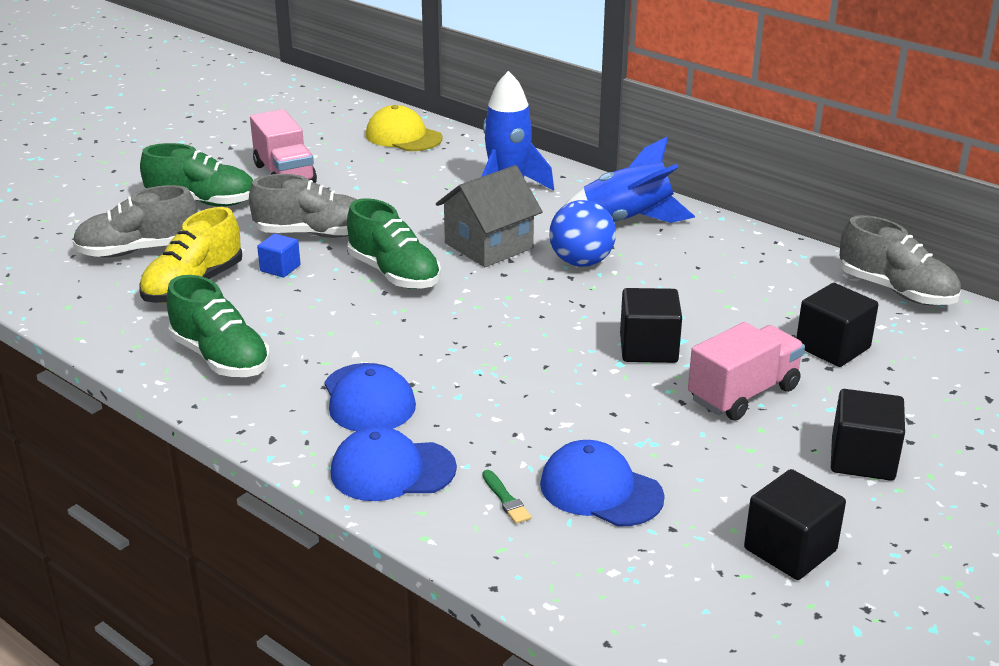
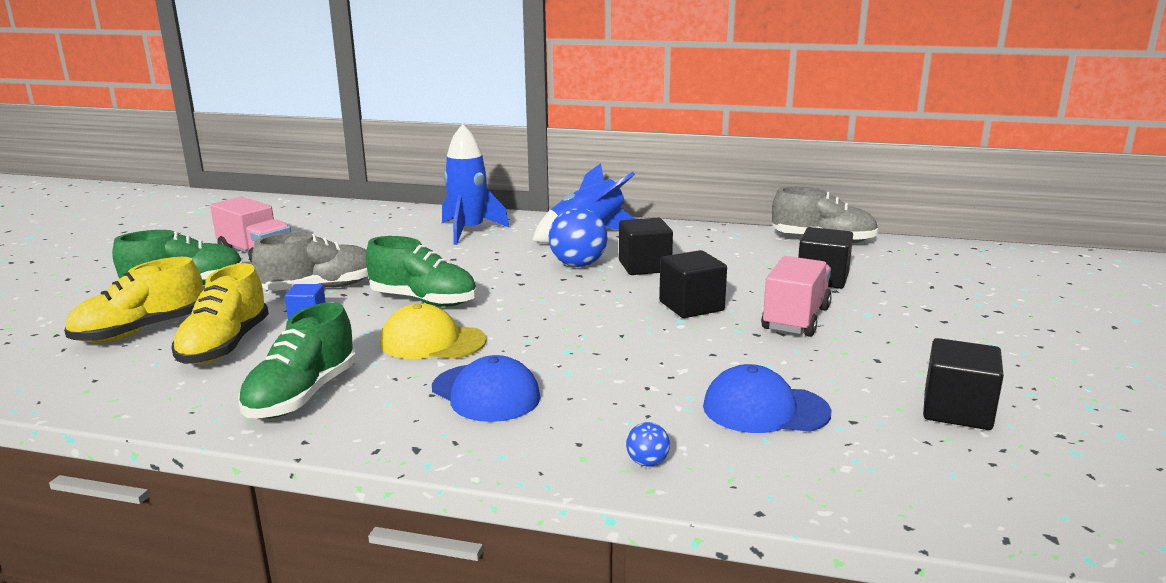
camera: 25 degrees left, 10 degrees down
(138, 250) = (140, 331): grey shoe -> yellow shoe
(221, 358) = (302, 396): green shoe -> green shoe turned 90 degrees clockwise
(392, 470) = (564, 443): blue cap -> none
(403, 136) = (347, 215): yellow cap -> yellow cap (432, 342)
(444, 511) = (647, 462): none -> blue ball
(489, 246) = (490, 268): grey house -> none
(506, 499) = (693, 438): green brush -> none
(862, 459) = (928, 339): black cube -> black cube (644, 266)

